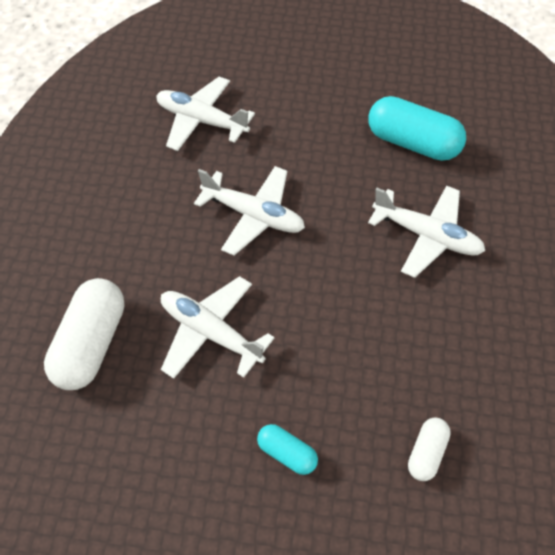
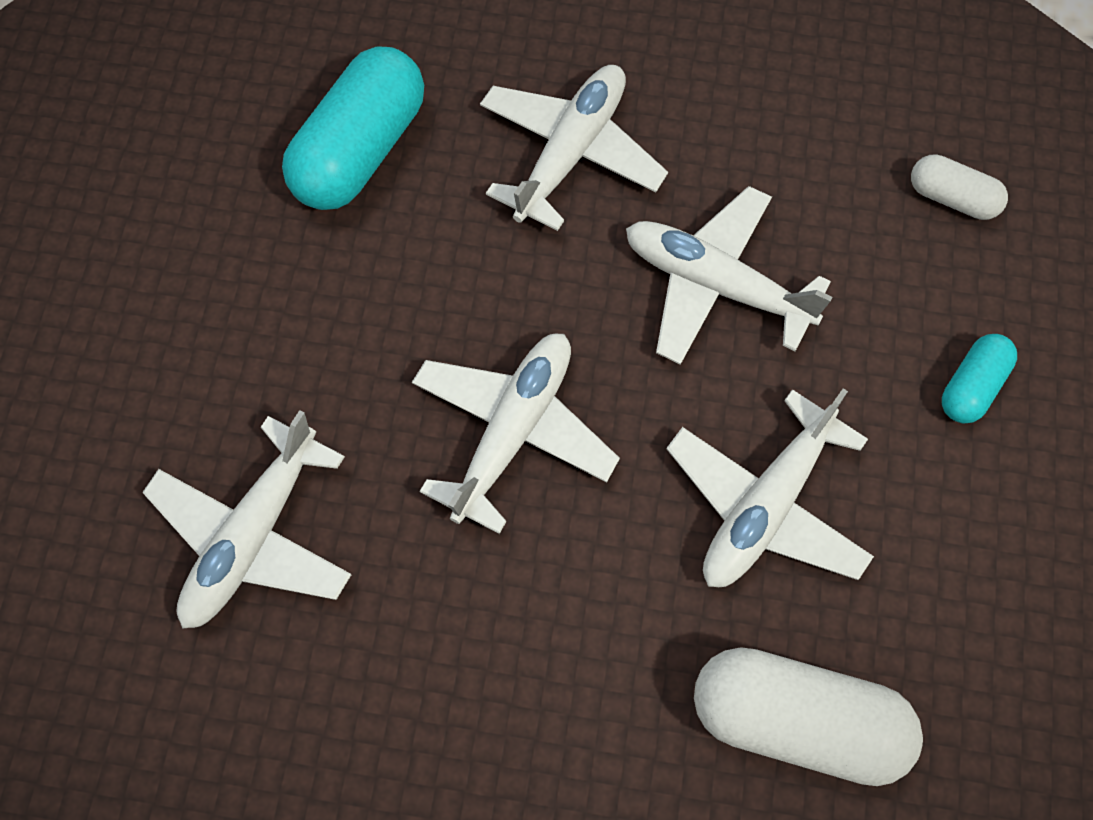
camera: 90 degrees left, 10 degrees up
(347, 309) = (716, 284): none -> white plane

